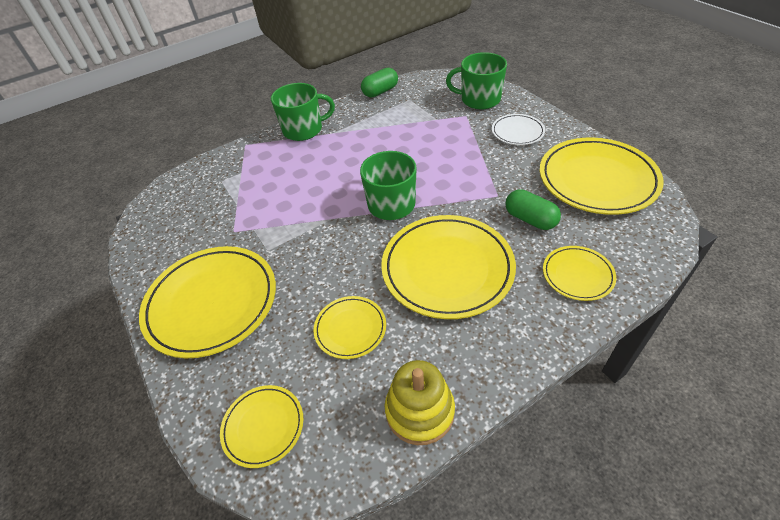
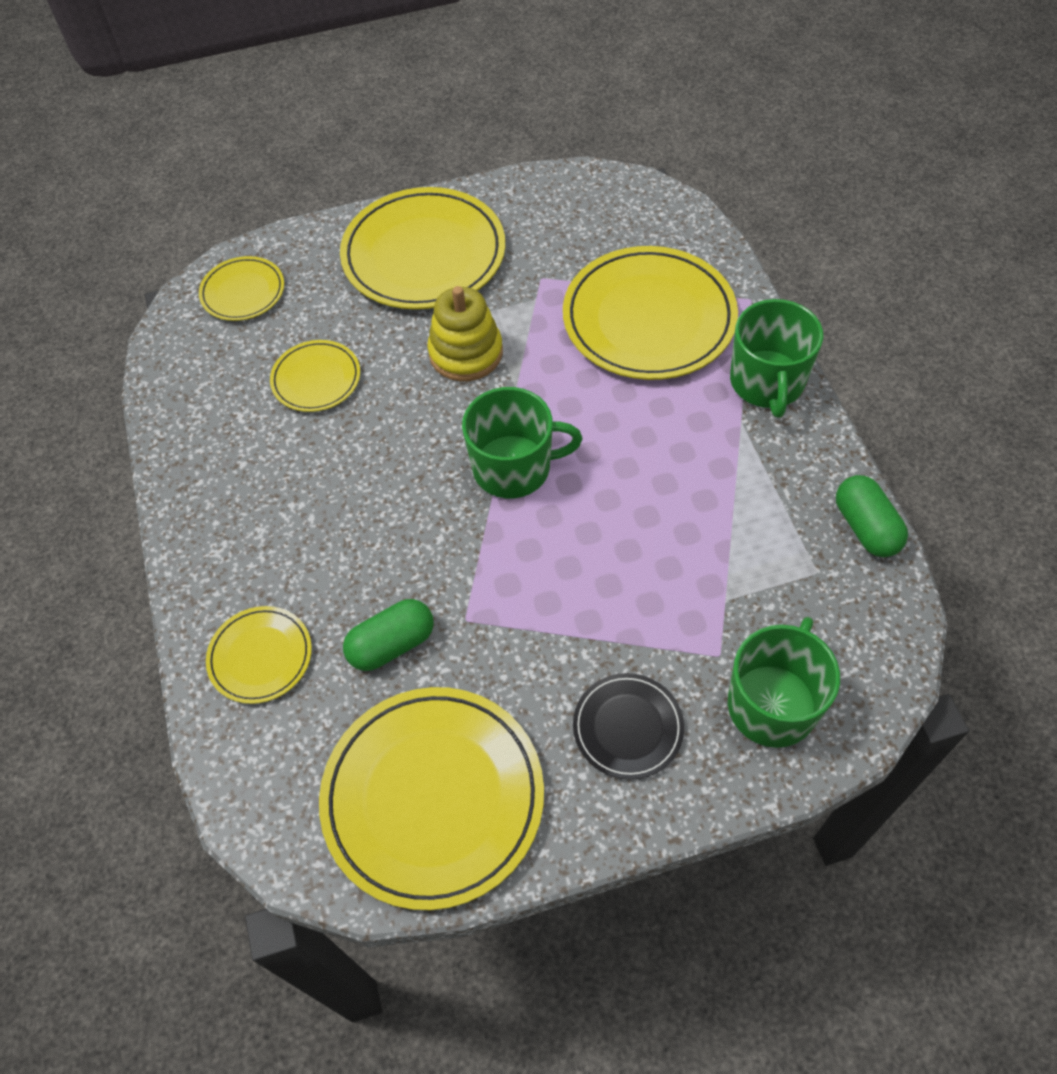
camera: 105 degrees right, 10 degrees up
(419, 411) = (183, 420): yellow stacking toy -> yellow stacking toy (466, 353)
(447, 268) = (353, 502): yellow plate -> yellow plate (649, 319)
(517, 132) = (628, 727): white plate -> black plate

